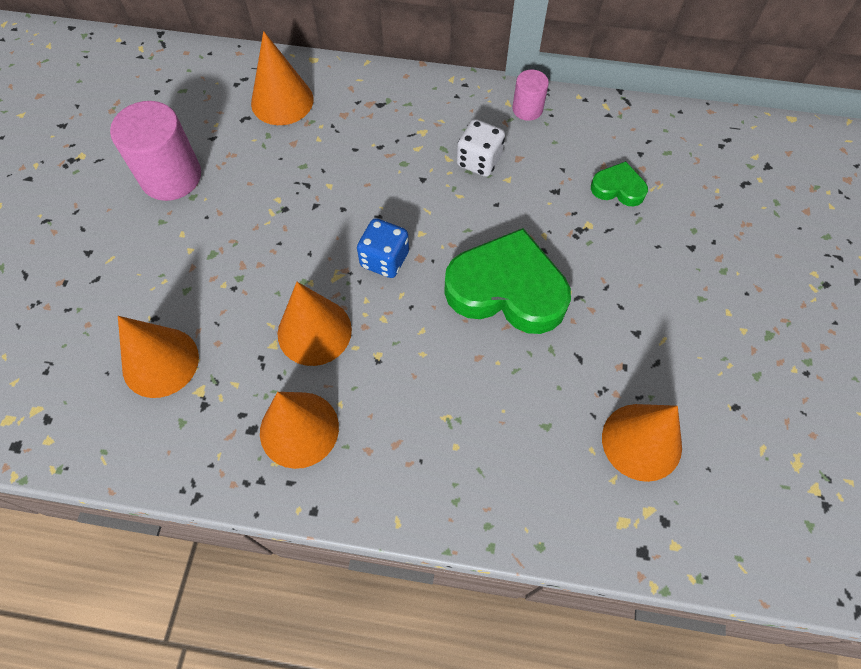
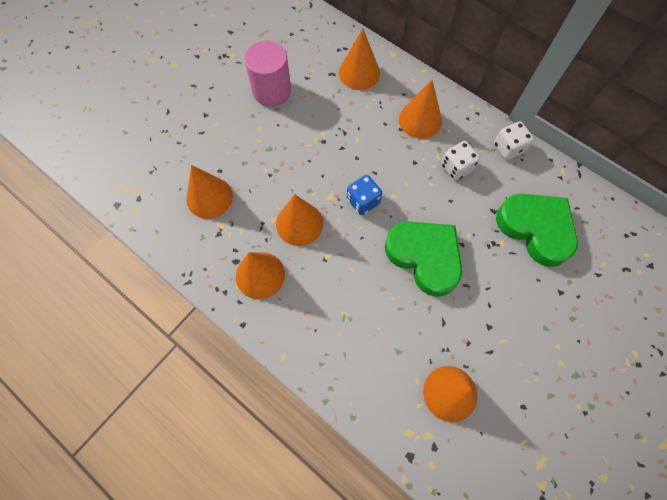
camera: 30 degrees right, 5 degrees up
(398, 124) = (420, 120): none -> orange cone
(527, 109) = (508, 148): pink cylinder -> white dice
(618, 188) = (536, 229): green heart -> green heart, size x2.10

